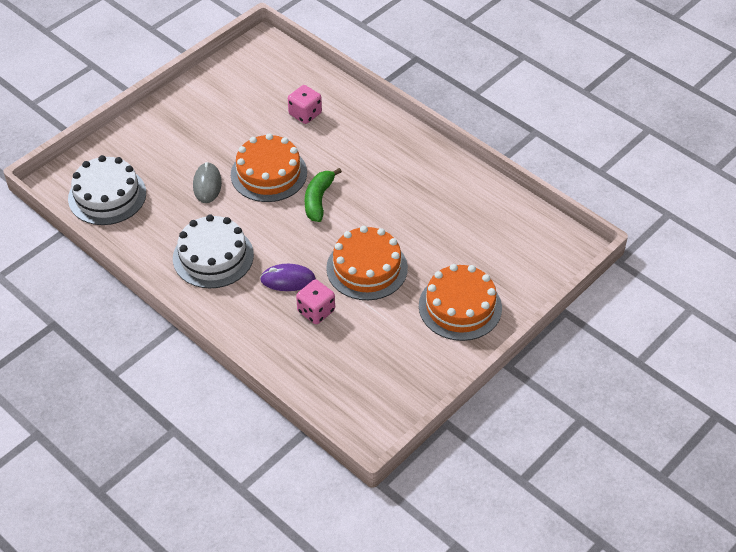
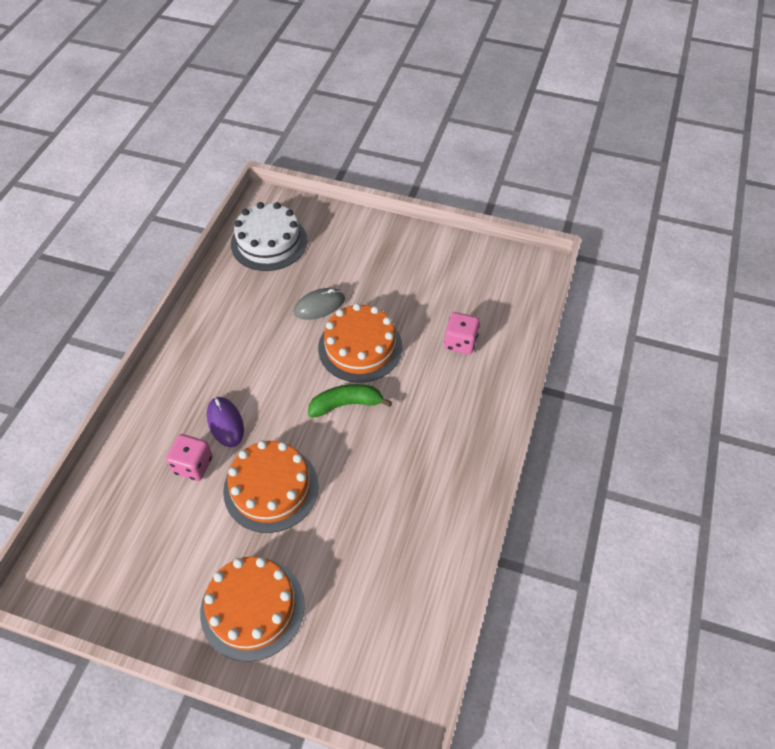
camera: 65 degrees right, 5 degrees up
(213, 256) = (230, 349): white cake -> none

